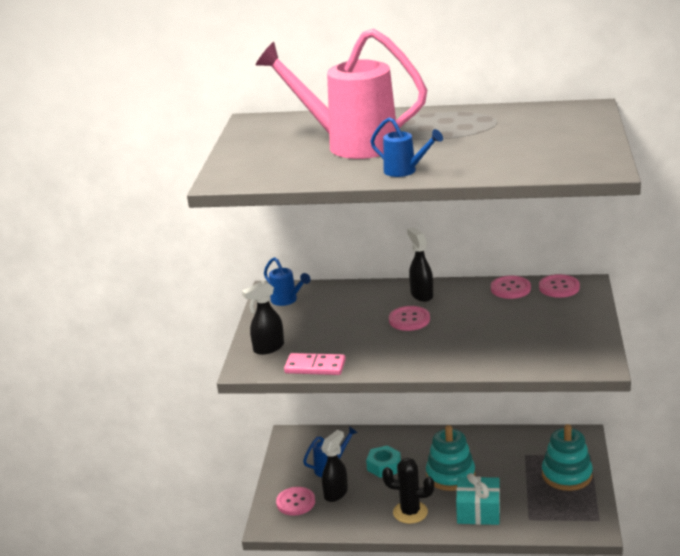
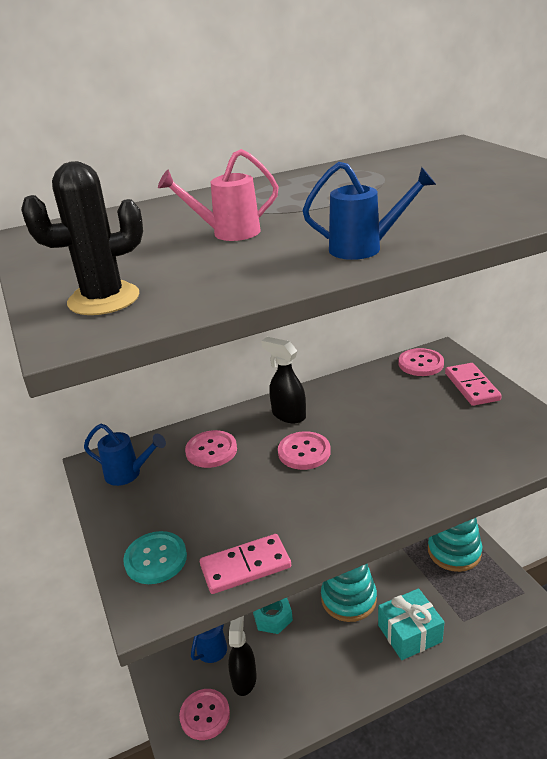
camera: 30 degrees left, 5 degrees up
(268, 348) = (155, 559): black spray bottle -> turquoise button
(350, 144) = (227, 233): pink watering can -> pink watering can, size x0.44
(410, 512) = (343, 668): black cactus -> black cactus (104, 299)
(510, 289) = (375, 379): pink button -> pink button (211, 450)
(578, 313) = (471, 386): none -> pink domino

